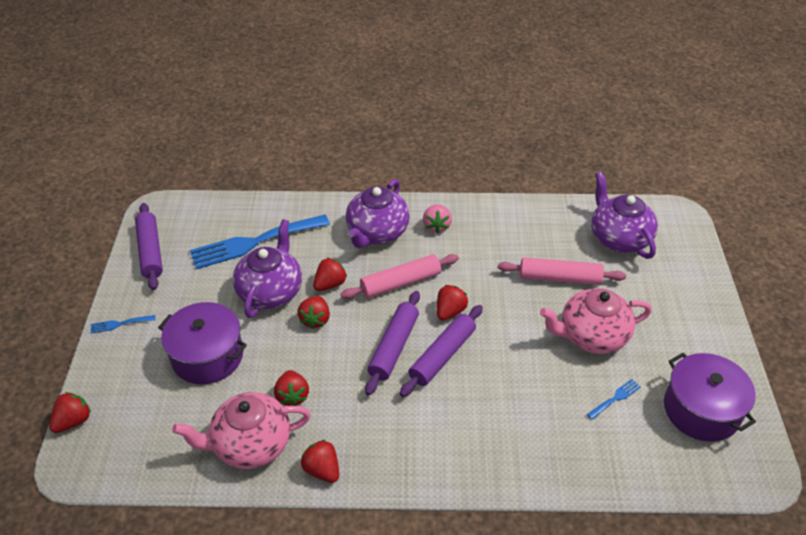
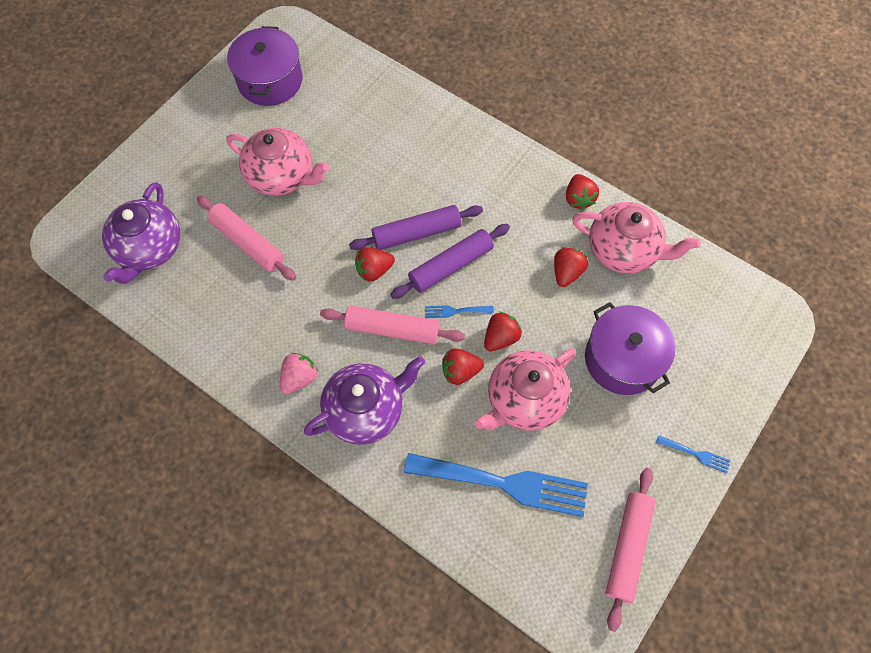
camera: 145 degrees left, 20 degrees up
(73, 421) = (770, 362): red strawberry -> none
(150, 251) = (627, 548): purple rolling pin -> pink rolling pin
(271, 291) = (524, 400): purple teapot -> pink teapot
(615, 398) = (319, 122): blue fork -> blue fork (455, 311)

